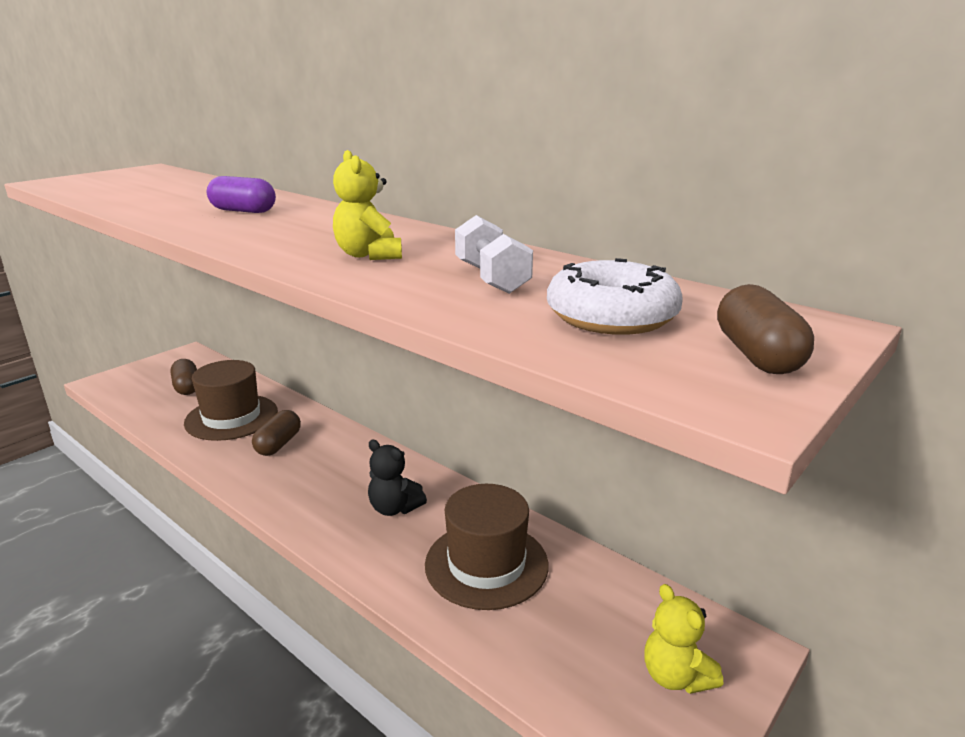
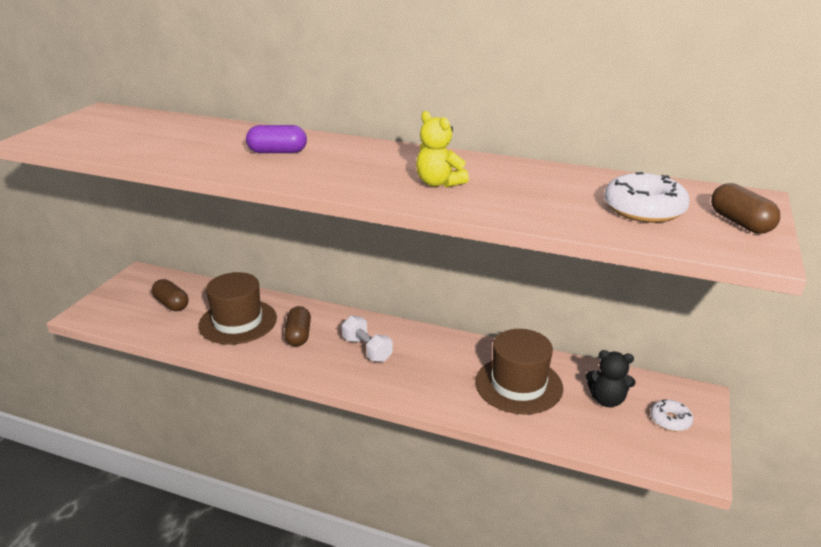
camera: 20 degrees left, 5 degrees up
(394, 508) = (428, 363): black teddy bear -> black teddy bear (607, 400)
(491, 278) = (543, 191): white dumbbell -> white dumbbell (367, 349)
(675, 676) = (670, 420): yellow teddy bear -> white donut

